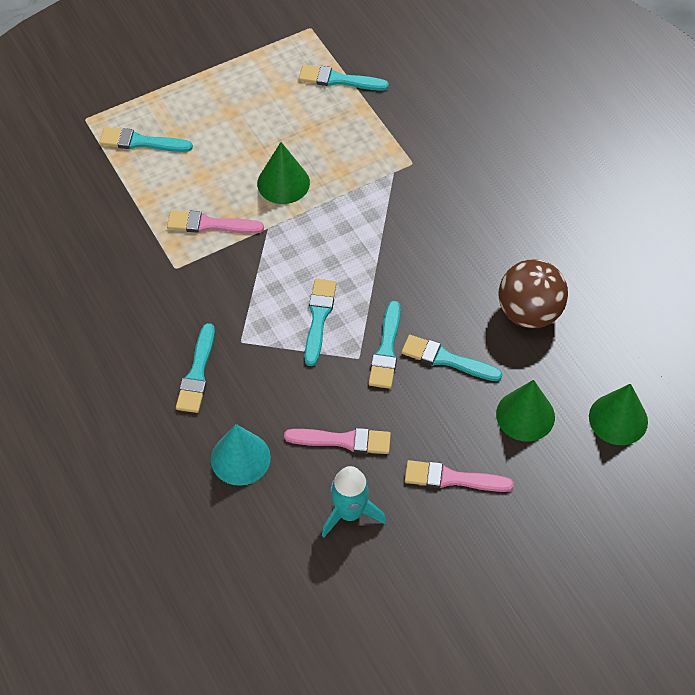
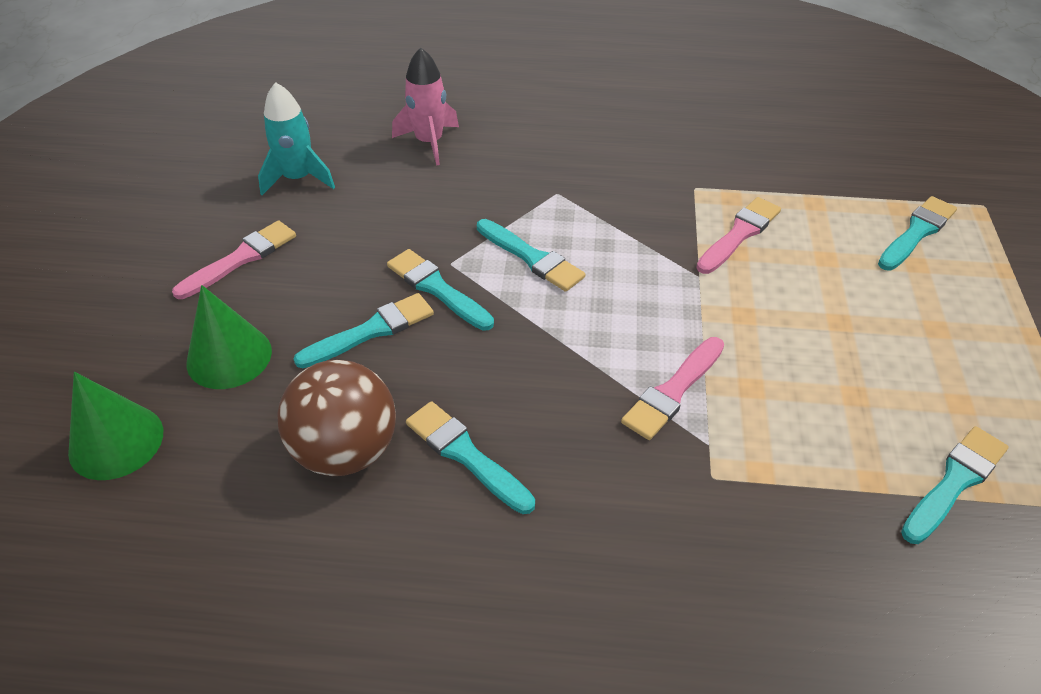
camera: 125 degrees right, 10 degrees down
(197, 373) = (547, 153): turquoise brush -> turquoise brush (465, 454)
(240, 458) = (429, 142): turquoise cone -> pink rocket
(283, 183) = (766, 321): green cone -> none
(343, 440) = (371, 208): pink brush -> pink brush (673, 391)

